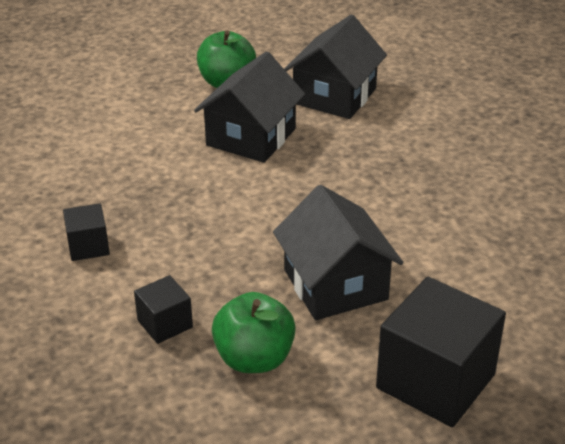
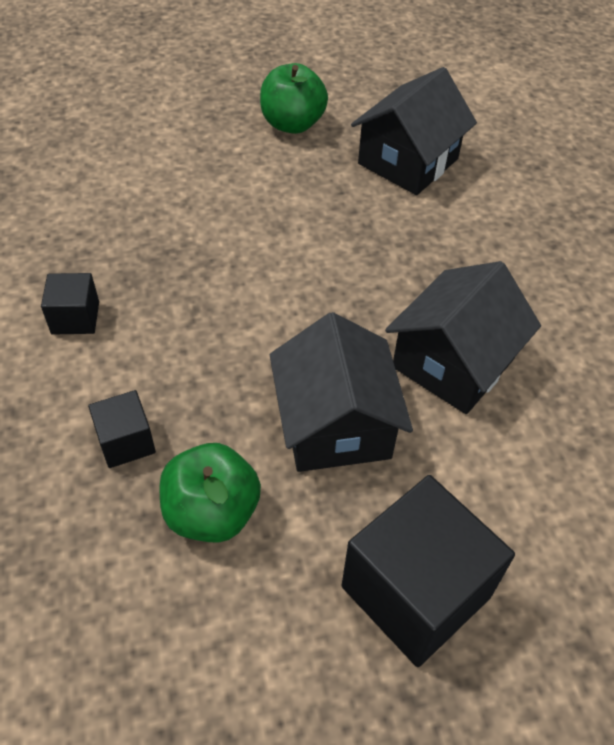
camera: 10 degrees right, 15 degrees up
(251, 137) = (298, 201): black house -> black house (453, 363)

